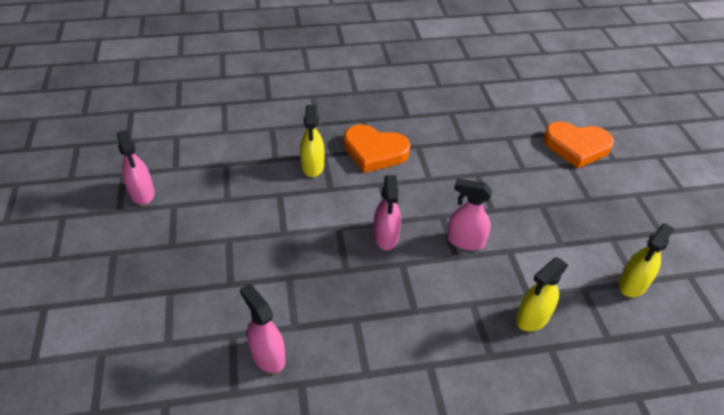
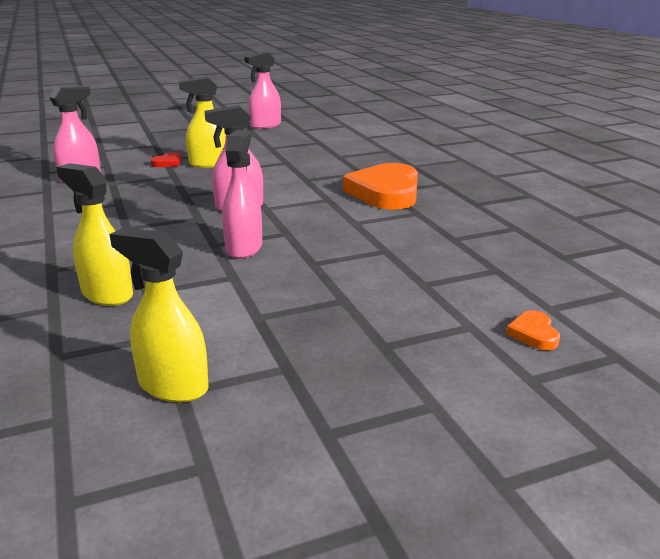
camera: 80 degrees right, 20 degrees down
(245, 281) = (168, 163): none -> red heart
(312, 166) = (337, 170): yellow spray bottle -> yellow spray bottle (209, 164)
(576, 147) = (533, 334): orange heart -> orange heart, size x0.42

